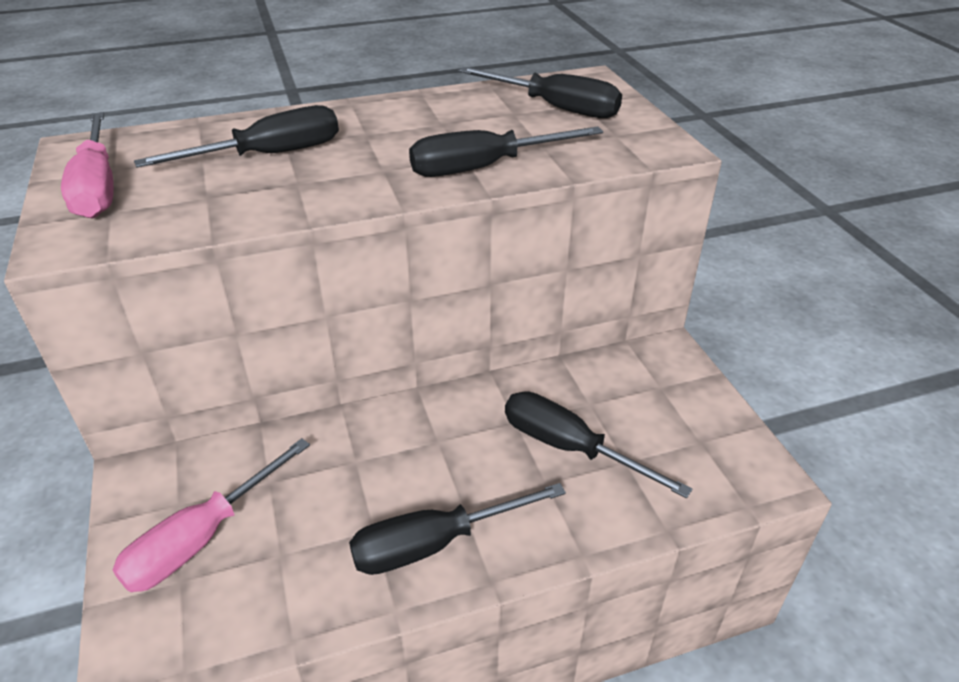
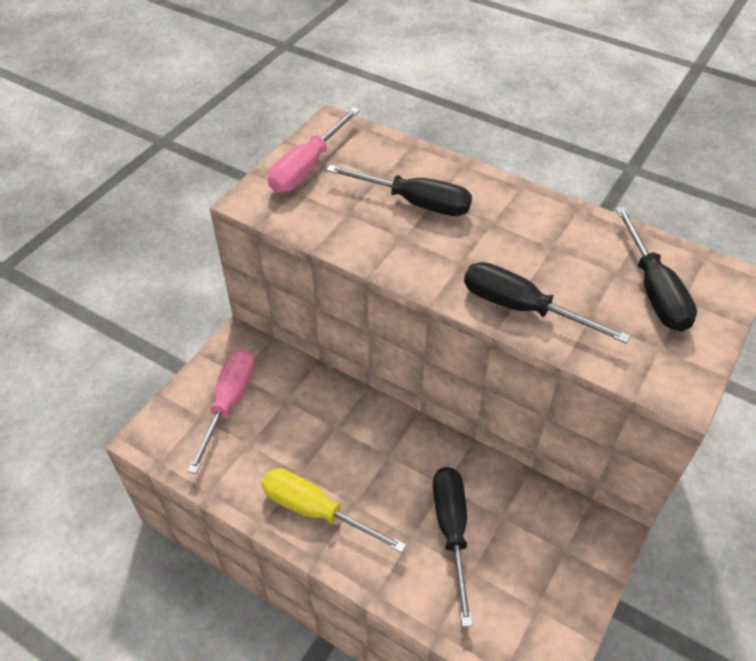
camera: 50 degrees right, 10 degrees up
(202, 538) = (229, 403): pink screwdriver -> pink screwdriver turned 105 degrees clockwise
(435, 544) = (316, 511): black screwdriver -> yellow screwdriver

